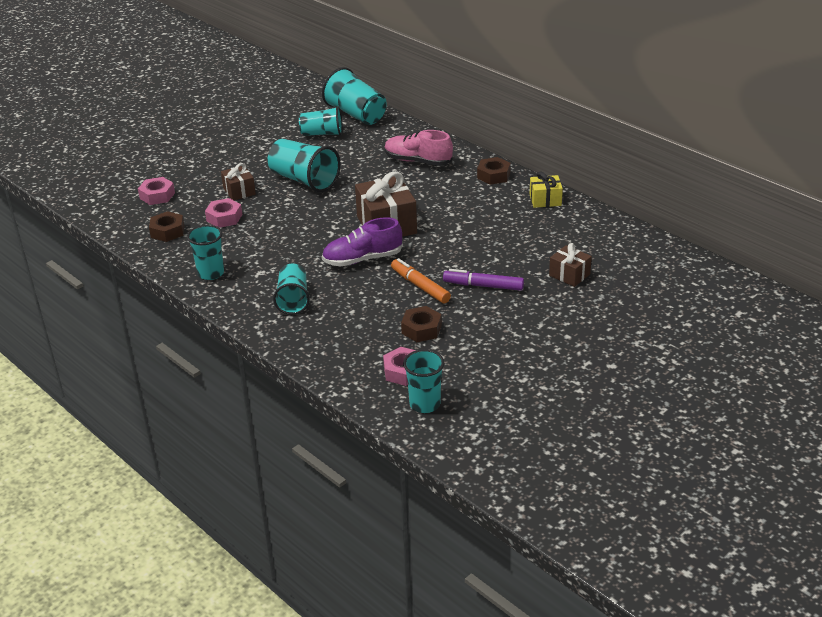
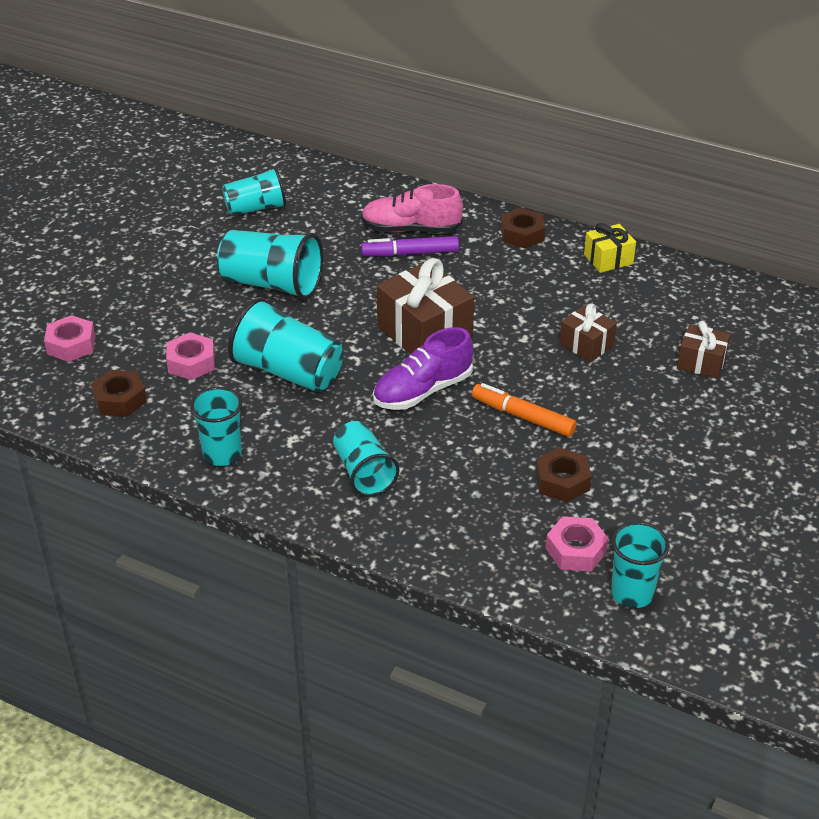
camera: 20 degrees left, 5 degrees up
(239, 191) = (189, 317): brown gift -> brown gift (586, 345)
(356, 114) = (286, 172): turquoise cup -> turquoise cup (288, 372)
(483, 286) = (603, 399): purple marker -> purple marker (410, 253)

